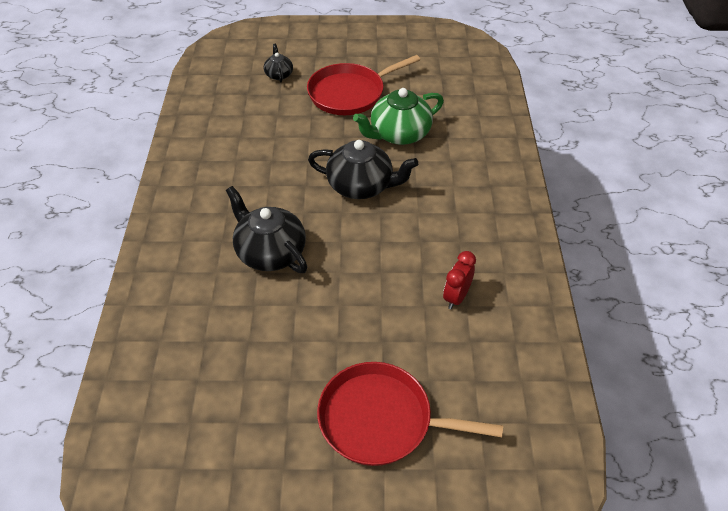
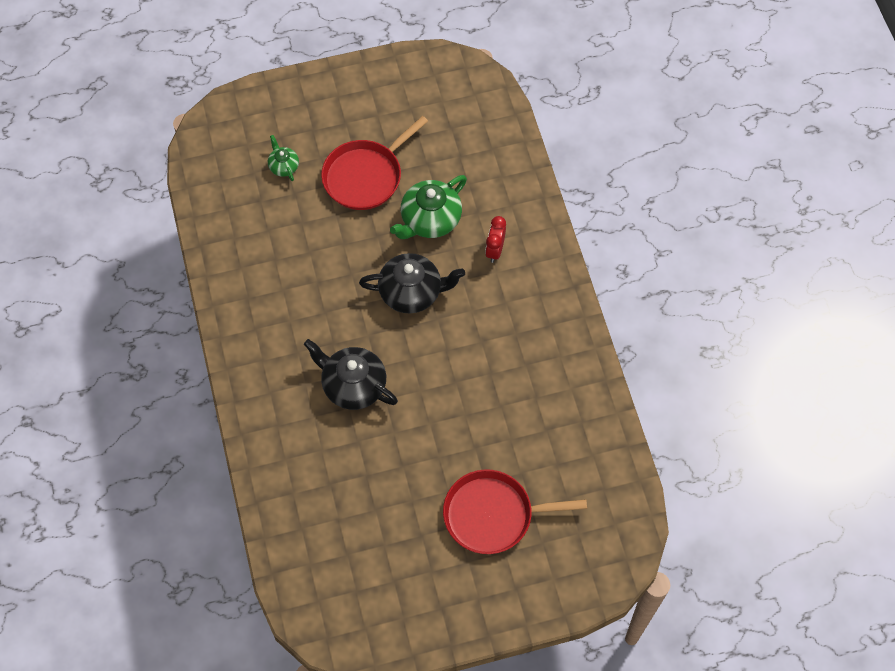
camera: 15 degrees left, 15 degrees up
(279, 74) = (283, 166): black teapot -> green teapot
(456, 297) = (525, 391): red clock -> red clock (495, 250)

